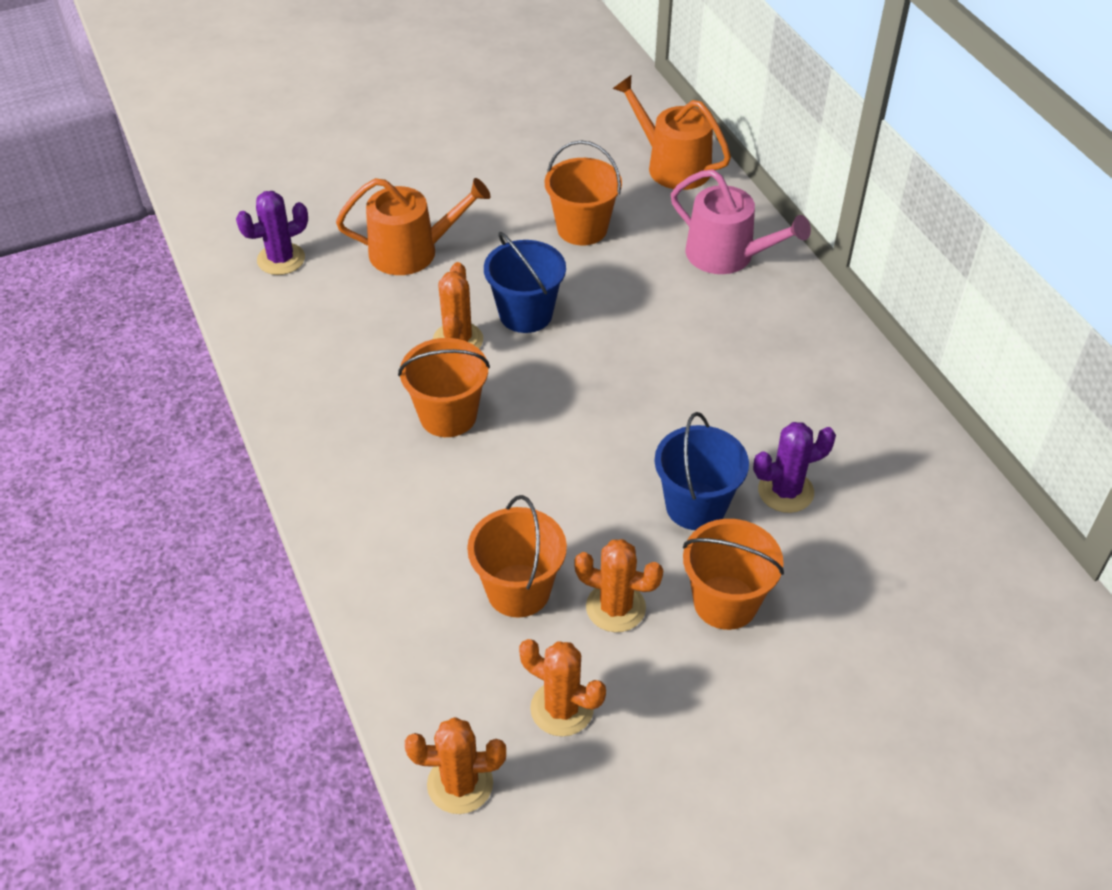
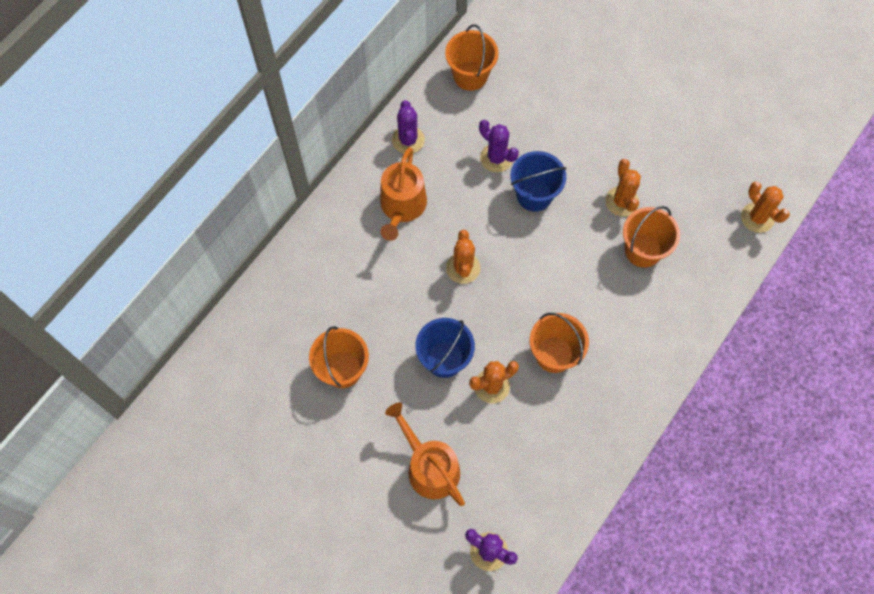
camera: 120 degrees left, 20 degrees up
(562, 708) = (691, 196): orange cactus -> orange cactus (463, 268)
(672, 166) = (241, 345): orange watering can -> orange watering can (402, 207)
(725, 602) = (585, 155): orange bucket -> orange bucket (470, 75)
(727, 255) = (319, 268): pink watering can -> none
(873, 408) = (408, 140): none -> purple cactus

